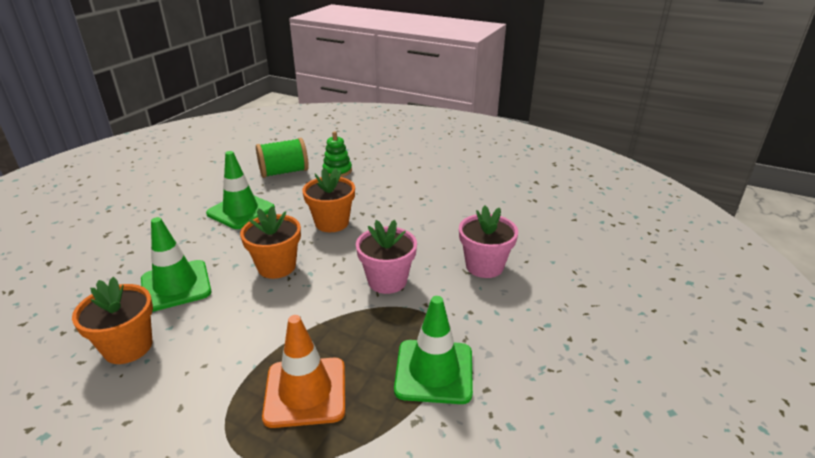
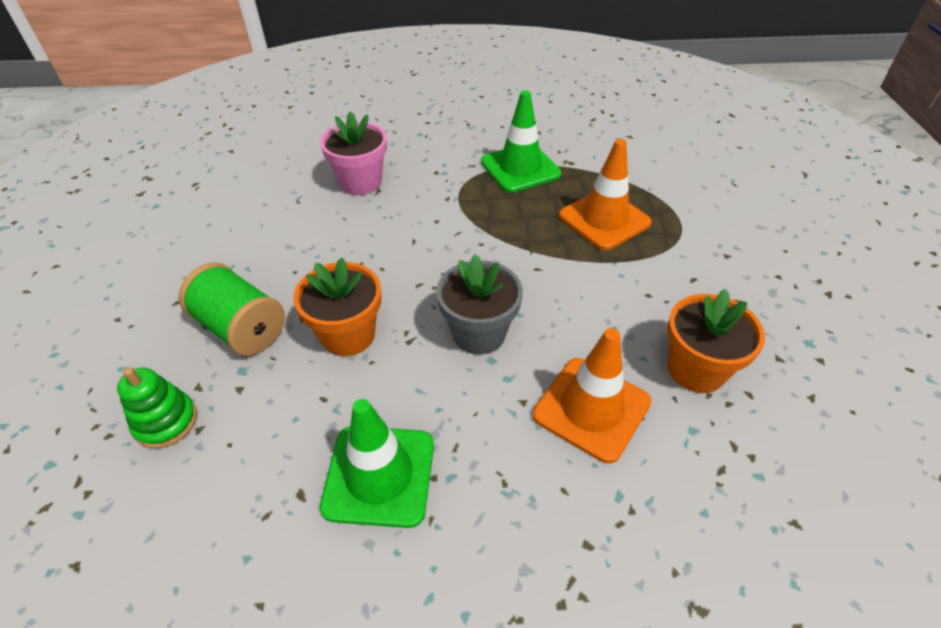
camera: 120 degrees left, 15 degrees up
(176, 286) = (591, 408): green traffic cone -> orange traffic cone
(276, 266) = (479, 333): orange flower pot -> grey flower pot
(284, 172) = (198, 511): green spool -> green spool (241, 328)
(387, 281) = (433, 234): pink flower pot -> none

